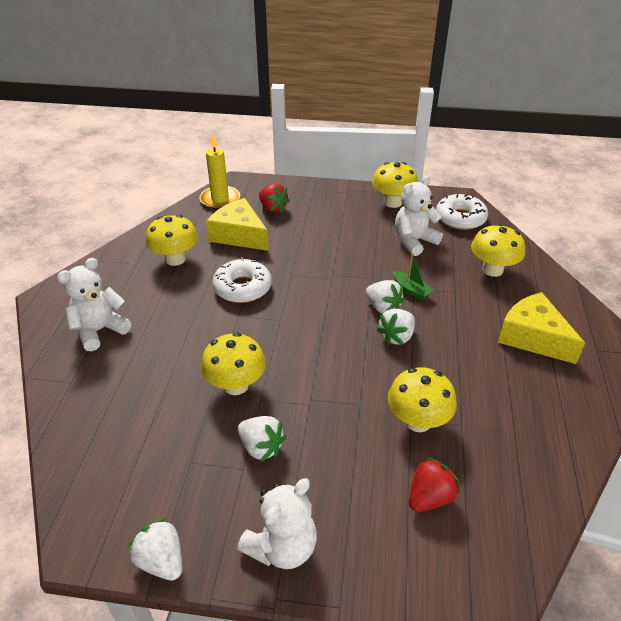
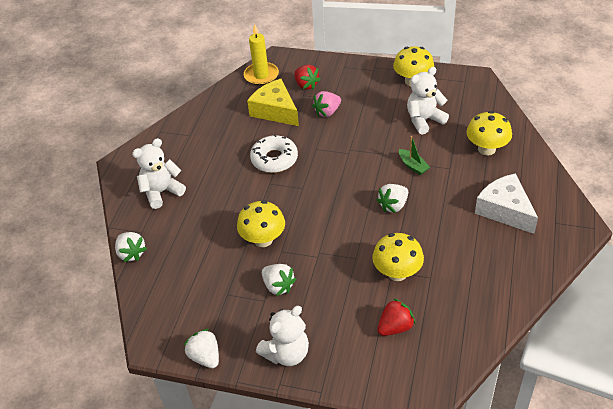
camera: 10 degrees right, 5 degrees up
(175, 259) = (221, 132): yellow mushroom -> none
(301, 235) = (327, 112): none -> pink strawberry
(383, 307) = (386, 180): white strawberry -> white strawberry (131, 253)
(460, 218) = (470, 98): white donut -> none
(533, 337) = (505, 210): yellow cheese -> white cheese

